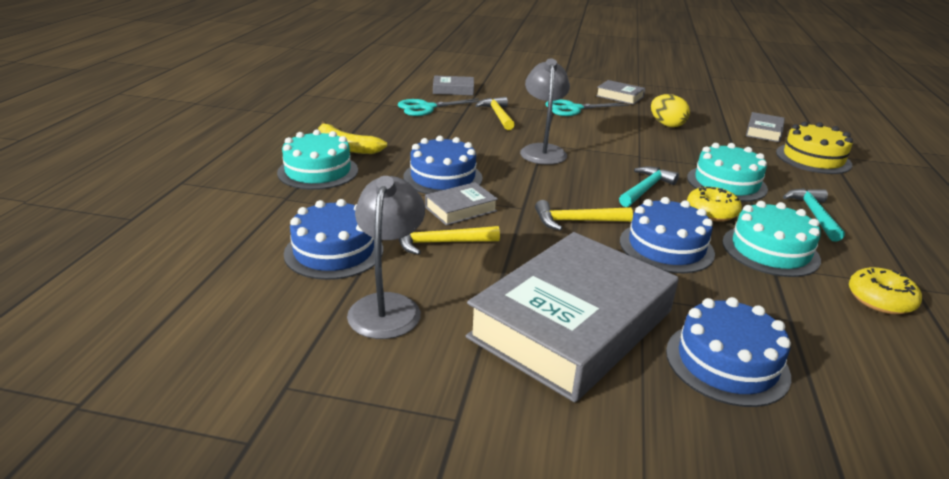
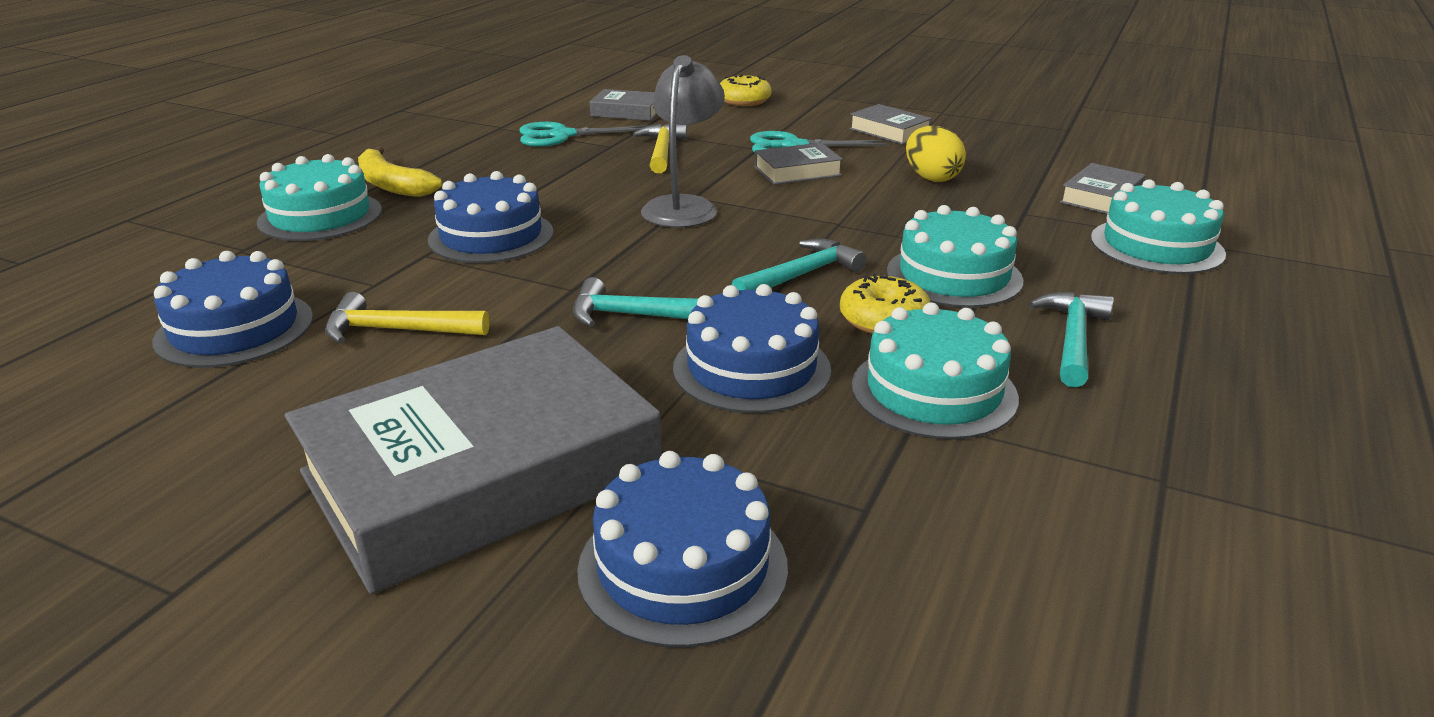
camera: 15 degrees right, 0 degrees up
(388, 306) = (234, 413): grey lamp -> none
(461, 209) = (474, 284): grey book -> grey book (797, 171)
(576, 221) = (638, 316): yellow hammer -> turquoise hammer
(813, 158) = (1156, 246): yellow cake -> turquoise cake
(880, 300) = (1071, 496): yellow donut -> yellow donut (744, 101)

